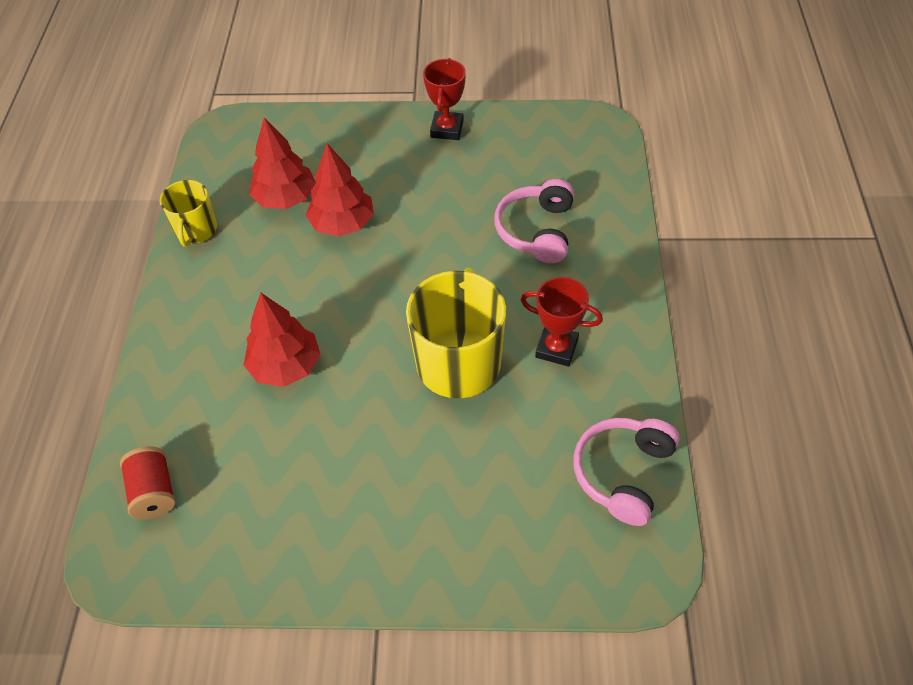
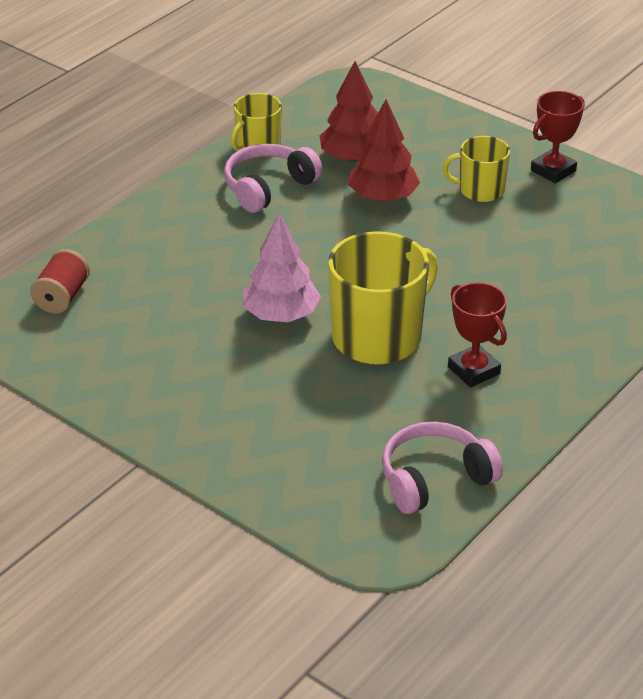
camera: 35 degrees right, 15 degrees down
(286, 366) = (236, 270): red tree -> none
(363, 389) = (281, 315): none -> pink tree
(410, 176) = (480, 190): none -> yellow mug
(536, 230) = (552, 282): pink headphones -> pink headphones (268, 187)

